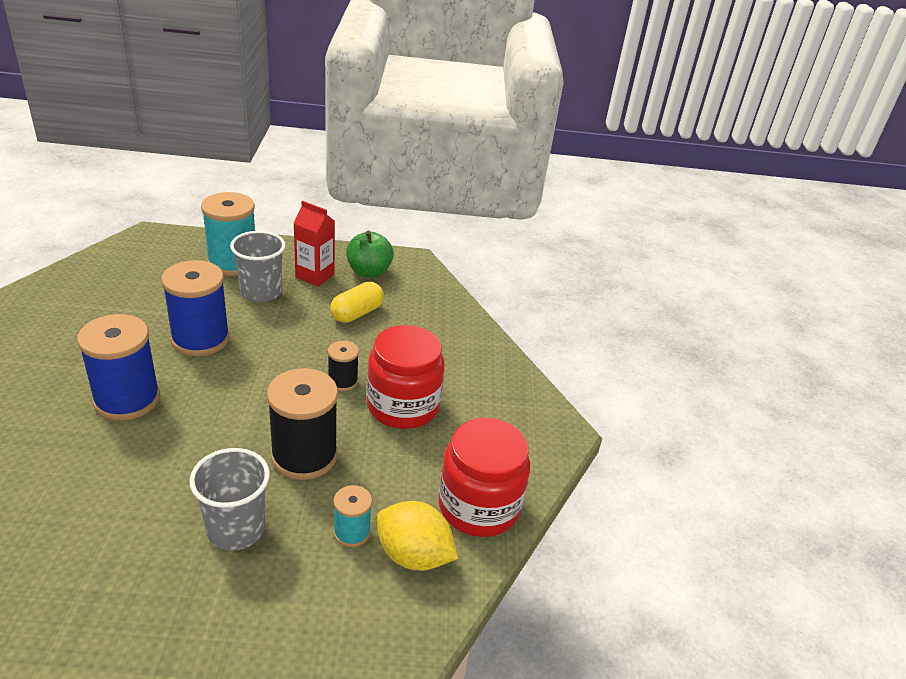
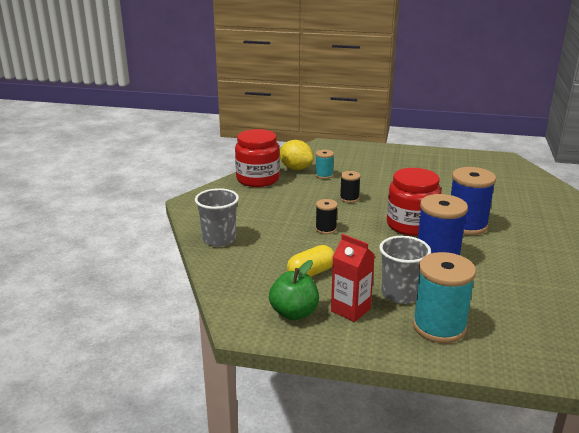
camera: 165 degrees left, 10 degrees down
(236, 529) = (380, 178): grey cup -> grey cup (219, 239)
(304, 456) = (349, 198): black spool -> black spool, size x0.52
(403, 406) = (286, 216): red jar -> red jar (411, 225)

